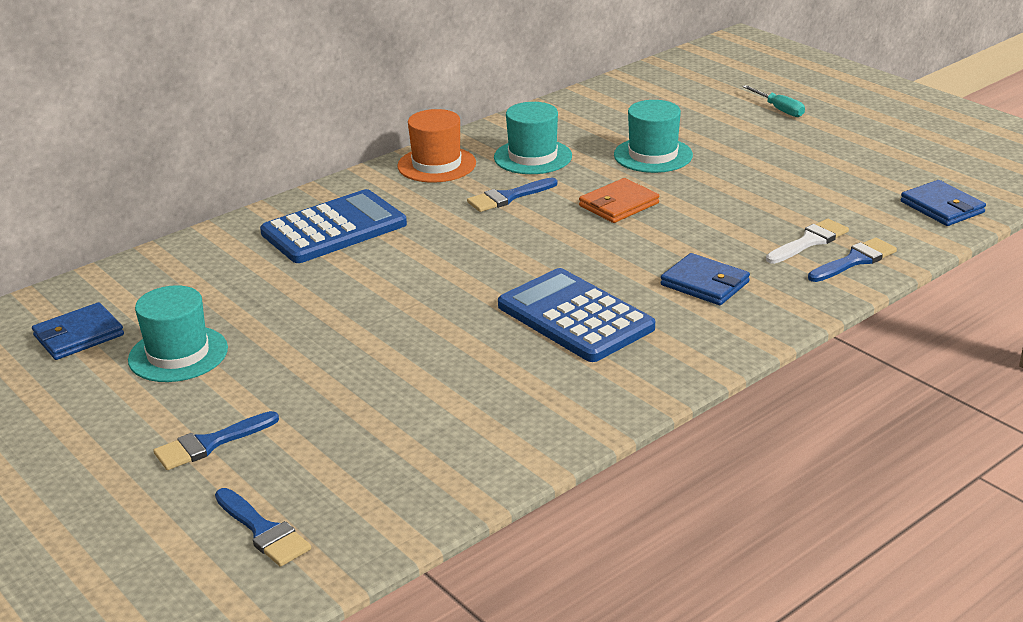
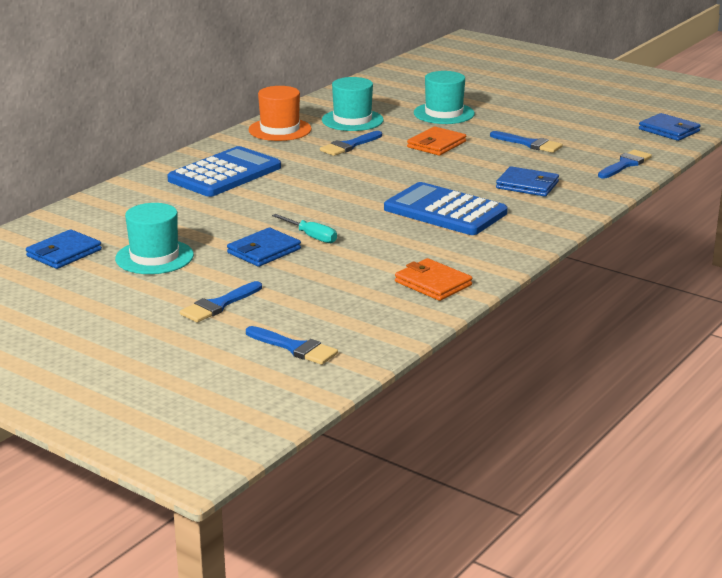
camera: 15 degrees left, 5 degrees down
(313, 359) = (264, 251): none -> blue wallet
(497, 441) = (433, 283): none -> orange wallet
(740, 214) = (529, 144): none -> blue brush
(779, 109) = (521, 80): turquoise screwdriver -> turquoise screwdriver (311, 236)
(809, 241) = (587, 156): white brush -> none

